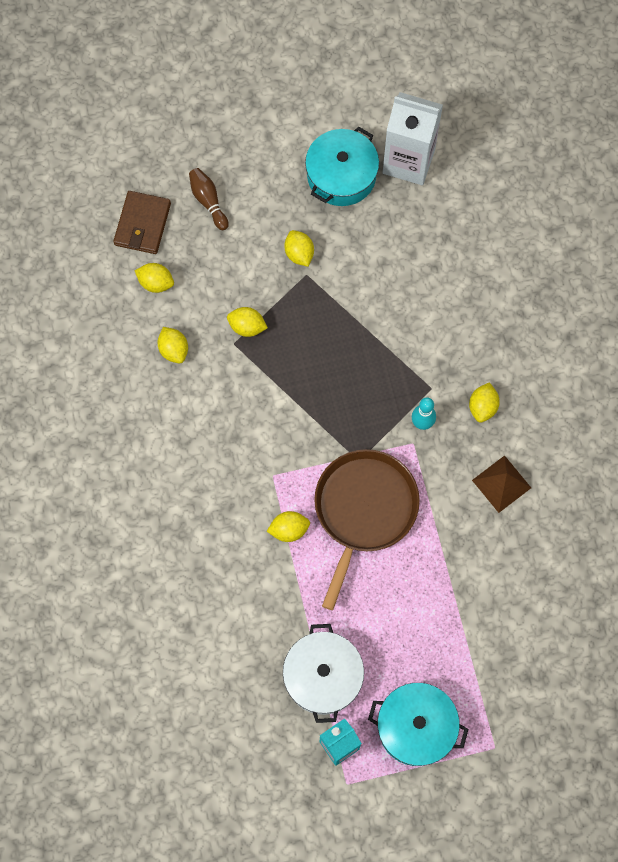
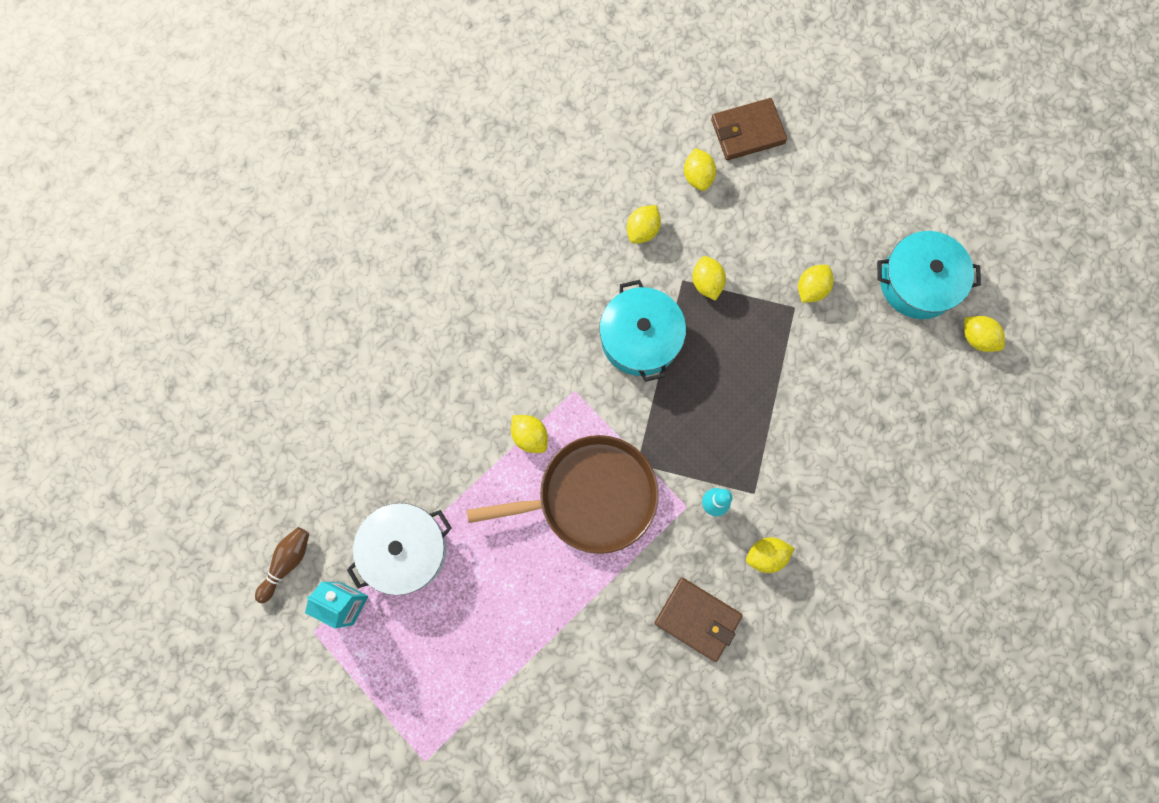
camera: 60 degrees right, 5 degrees up
(208, 201) = (809, 176): brown bowling pin -> brown bowling pin (287, 563)
(408, 161) = (977, 338): white carton -> yellow lemon
(416, 727) = (403, 669): turquoise pot -> turquoise pot (640, 338)
(501, 484) = (697, 619): brown pyramid -> brown wallet

